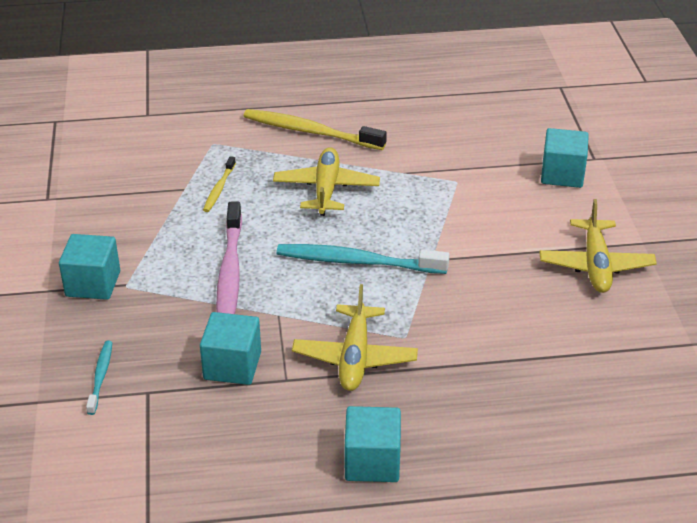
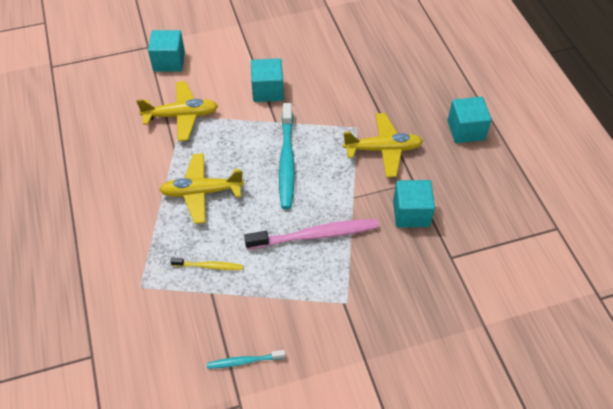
camera: 100 degrees left, 15 degrees up
(93, 284) = (349, 327): turquoise cube -> turquoise cube (267, 91)
(100, 377) = (447, 290): turquoise toothbrush -> turquoise toothbrush (244, 361)
(311, 132) = (119, 215): yellow toothbrush -> none
(595, 265) = (266, 44): yellow plane -> yellow plane (181, 116)

